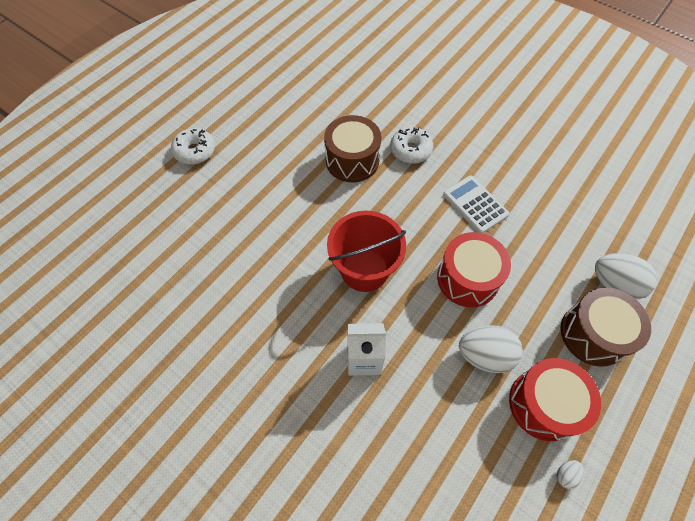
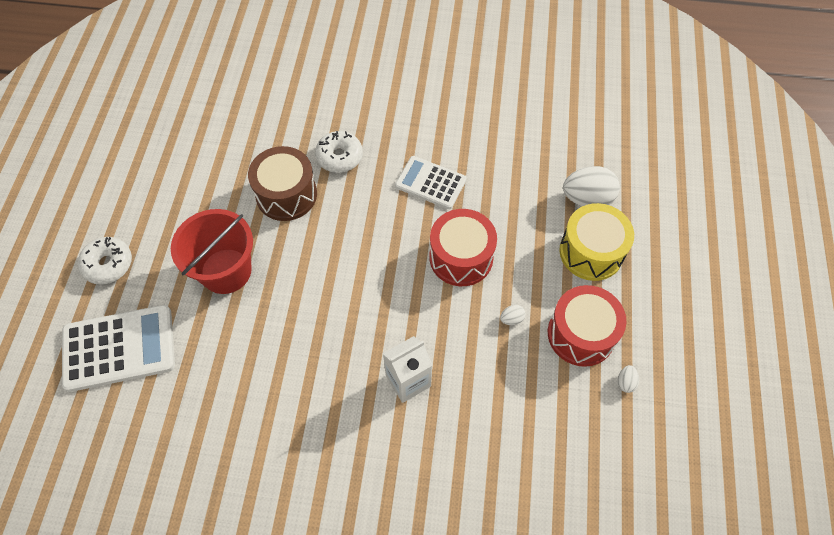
camera: 30 degrees left, 0 degrees up
(165, 215) = (119, 348): none -> white calculator
(364, 270) = (361, 298): red bucket -> red bucket (226, 271)
(484, 355) = (511, 319): white egg -> white egg, size x0.44
(593, 334) = (591, 252): brown drum -> yellow drum

